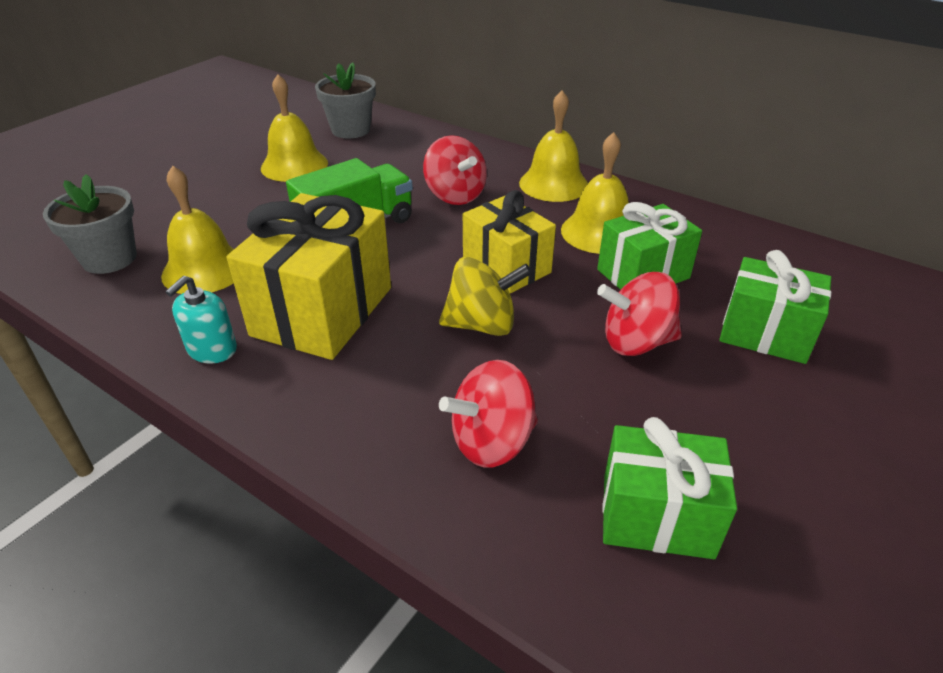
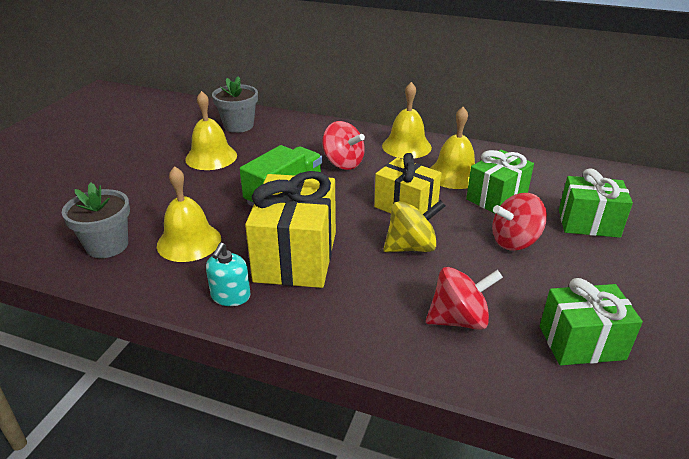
camera: 15 degrees left, 5 degrees down
(491, 442) = (459, 319): red spinning top -> red spinning top turned 150 degrees counterclockwise

